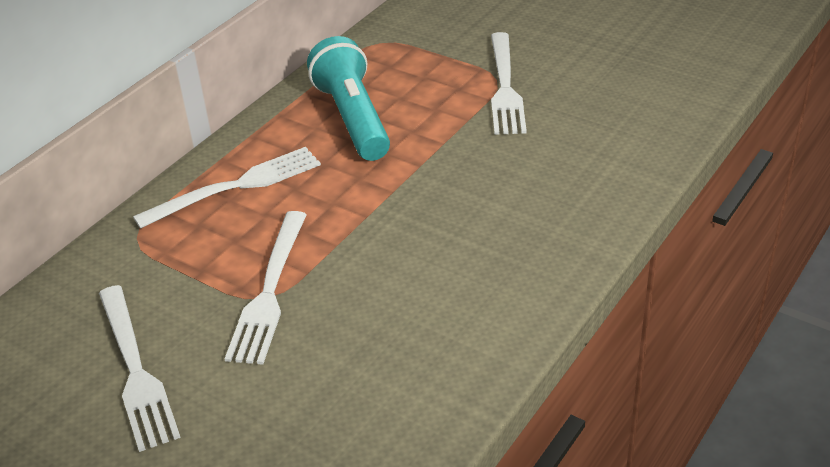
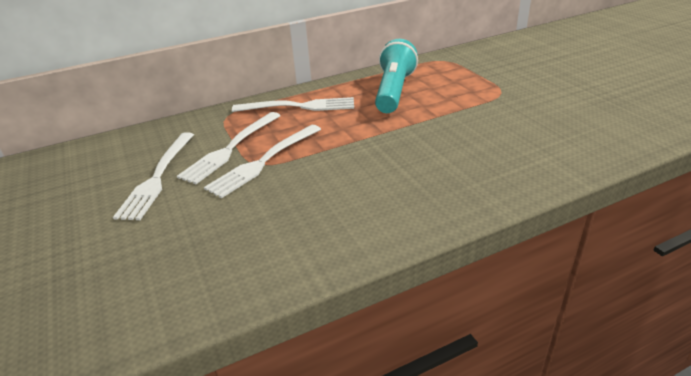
camera: 30 degrees right, 5 degrees down
(505, 88) = (503, 98): white fork -> white fork (230, 149)

